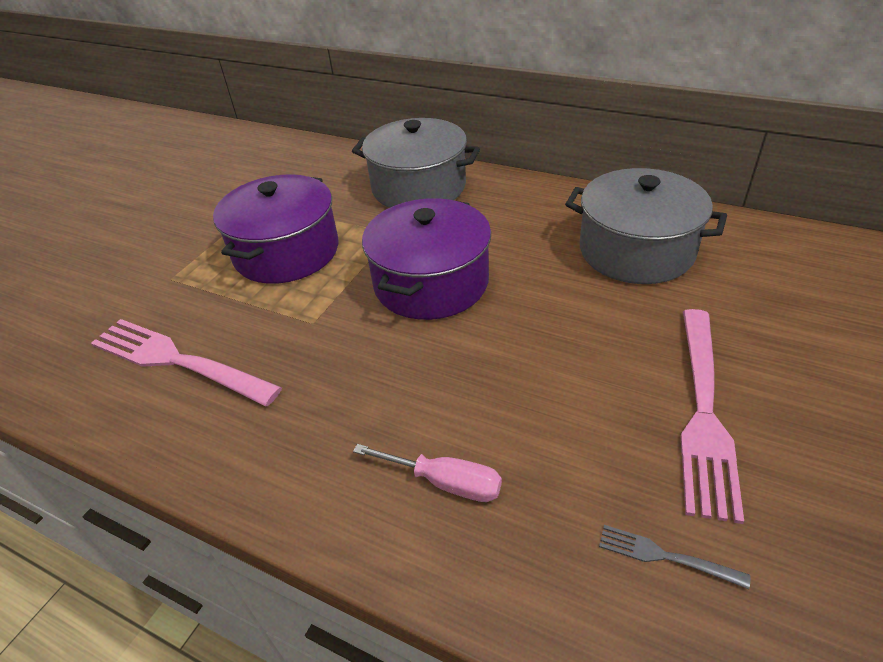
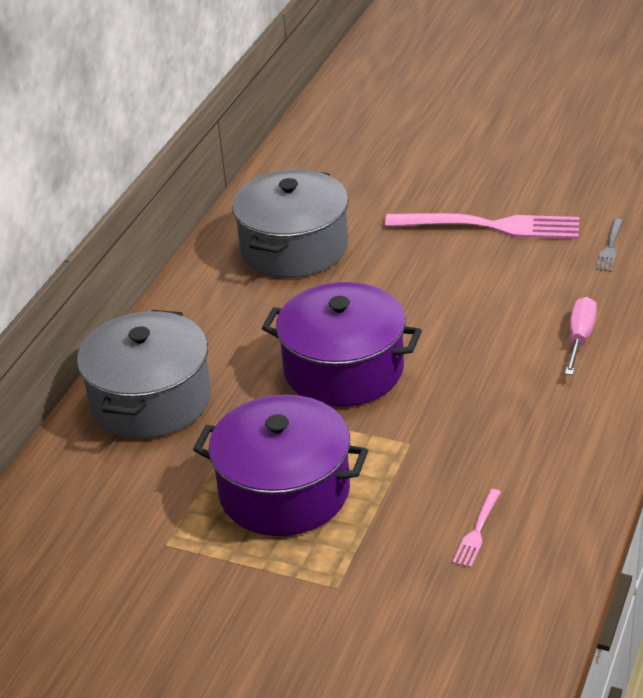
camera: 95 degrees left, 5 degrees down
(178, 361) = (477, 531): pink fork -> pink fork, size x0.44

